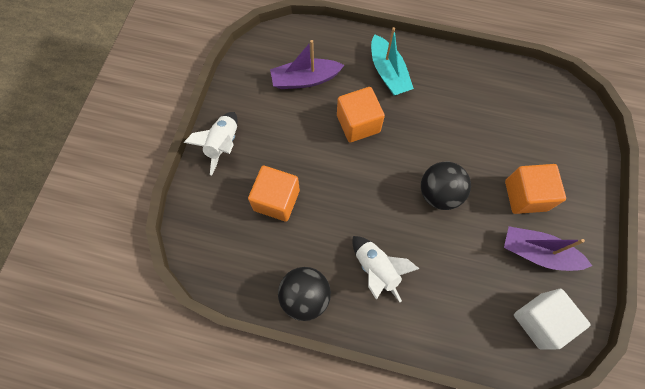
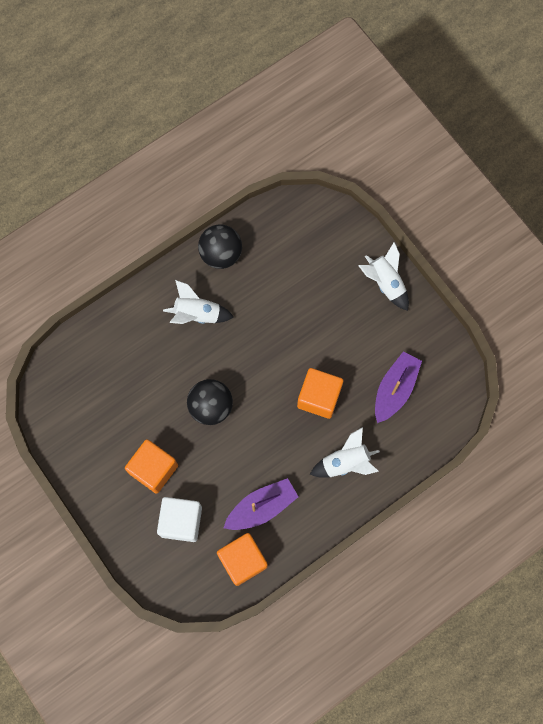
camera: 130 degrees right, 5 degrees up
(276, 200) = (306, 287): orange cube -> orange cube (243, 560)
(388, 73) = (345, 462): turquoise boat -> white rocket
(537, 253) = (109, 434): purple boat -> purple boat (261, 507)
(540, 320) = (70, 390): white cube -> white cube (181, 521)

